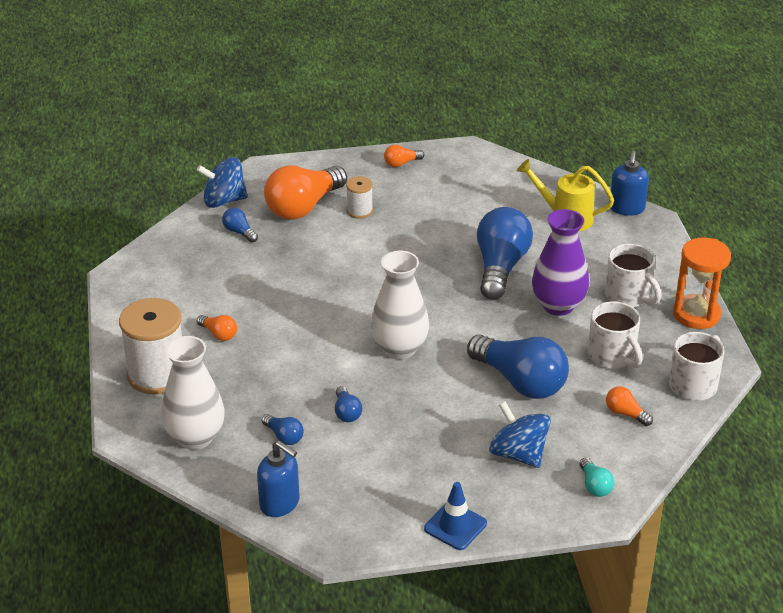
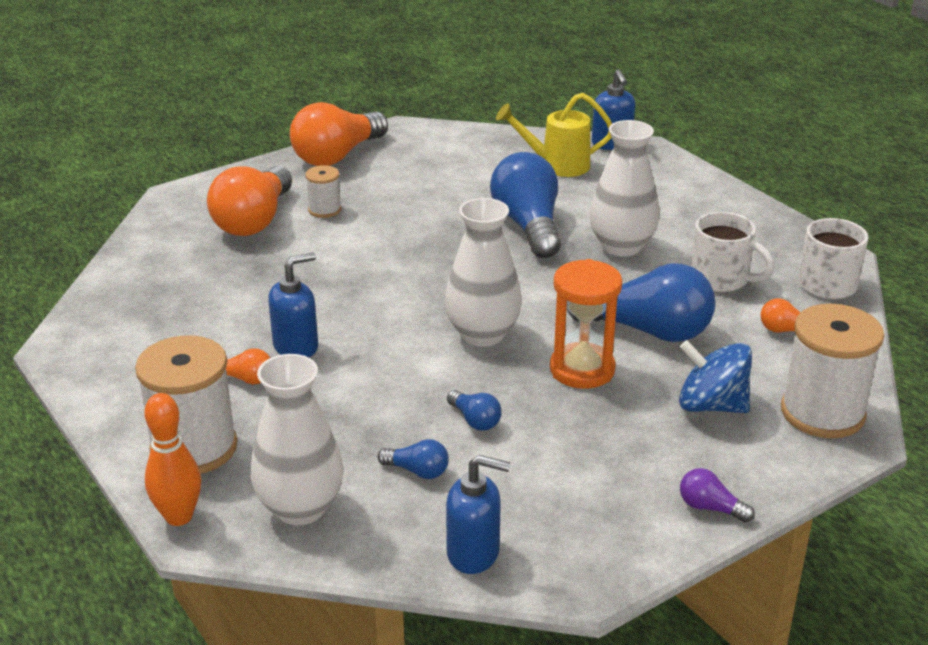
camera: 25 degrees left, 5 degrees down
(121, 419) = (179, 516): none -> orange bowling pin
(224, 200) = (149, 236): blue spinning top -> none
(239, 232) = (192, 264): blue light bulb -> none
(267, 320) = (296, 346): none -> blue soap dispenser
(401, 163) = (337, 156): orange light bulb -> orange light bulb, size x2.27
(455, 526) = (710, 508): blue traffic cone -> purple light bulb
(558, 305) = (621, 246): purple vase -> white vase
(594, 485) = (822, 413): turquoise light bulb -> white spool
(629, 296) = (686, 220): white mug -> none
(696, 314) = (767, 219): orange hourglass -> orange hourglass (582, 370)

